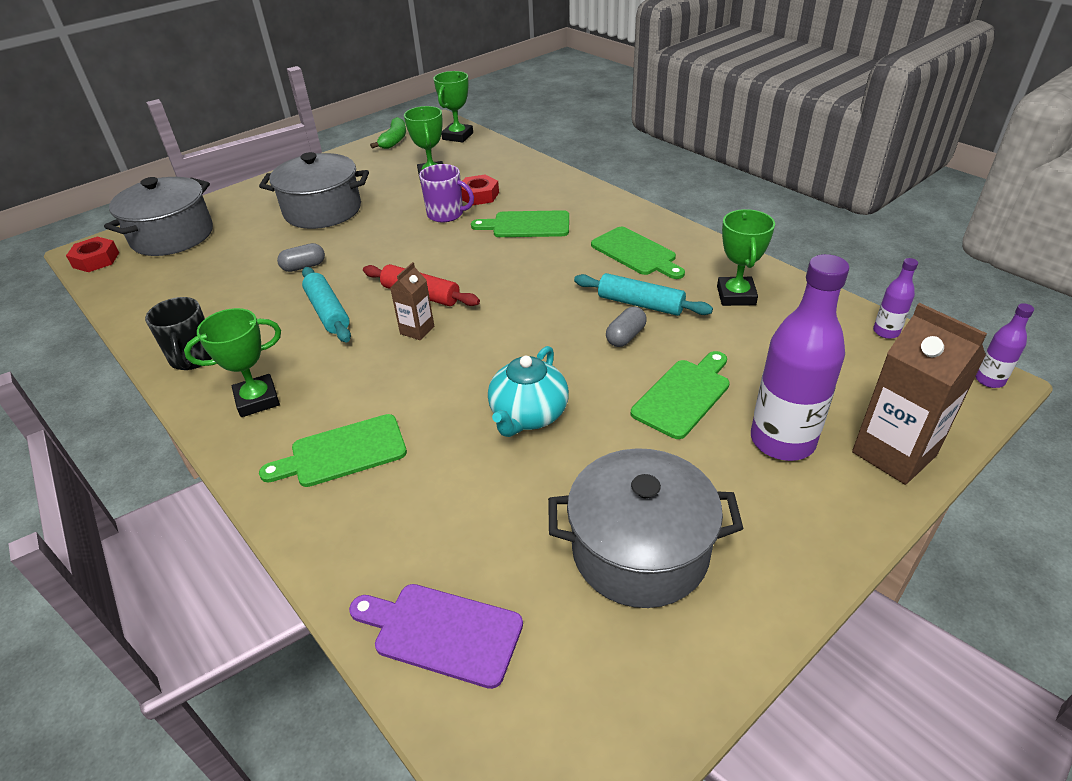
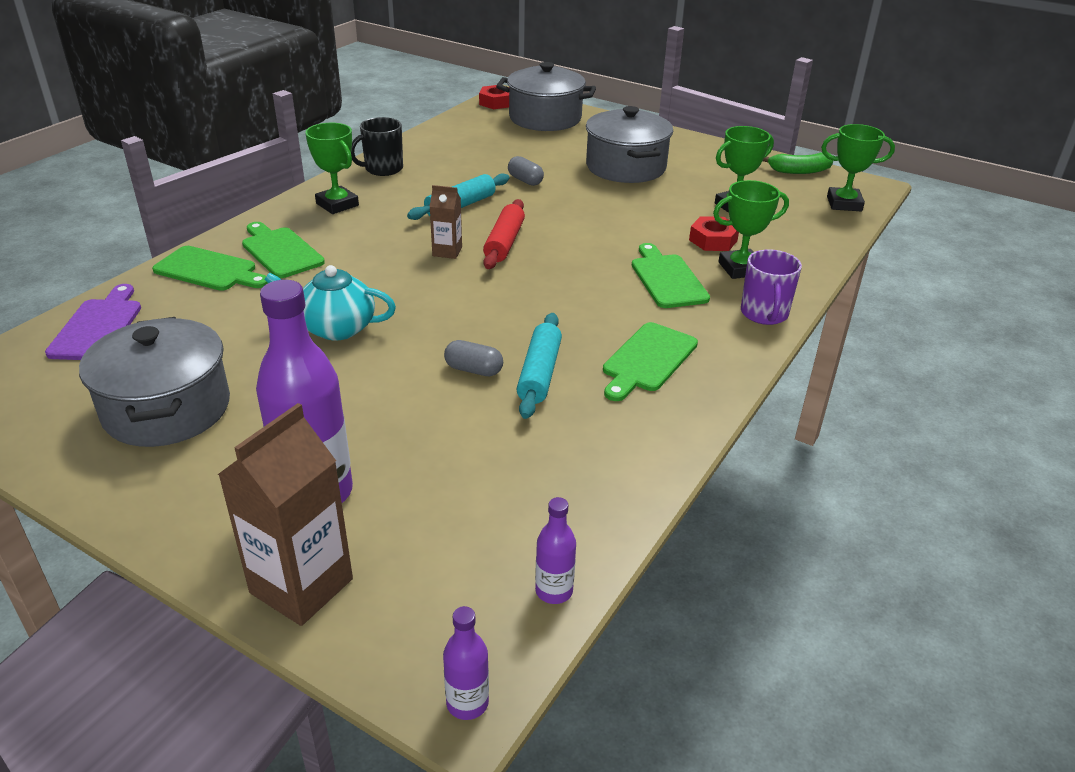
camera: 70 degrees right, 5 degrees down
(446, 214) = (659, 229): purple mug -> purple mug (764, 314)
(683, 395) = (381, 418): green cutting board -> green cutting board (209, 270)
(736, 296) = (587, 446): green trophy -> green trophy (740, 268)

